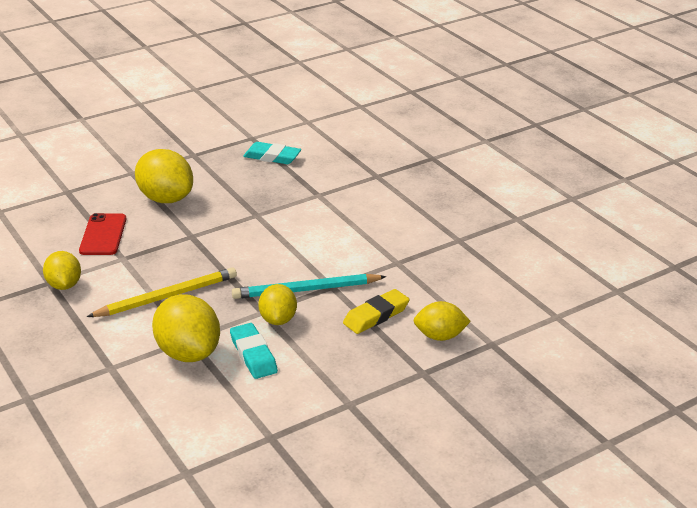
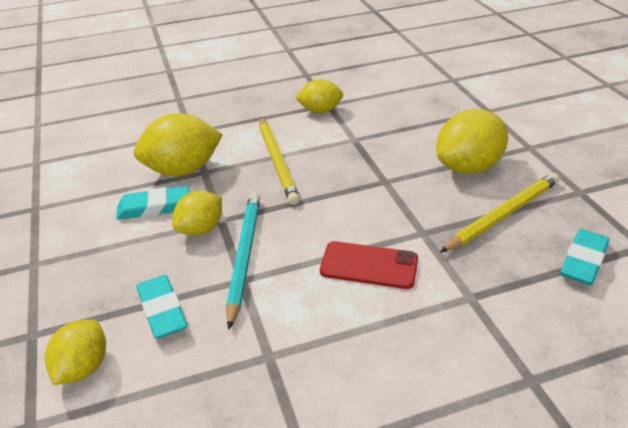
camera: 105 degrees right, 5 degrees up
(103, 235) = (399, 129): red phone -> red phone (369, 265)
(228, 184) = (502, 215): none -> yellow pencil
(278, 319) = (201, 229): yellow lemon -> yellow lemon turned 60 degrees counterclockwise
(376, 315) = (162, 310): yellow eraser -> turquoise eraser

